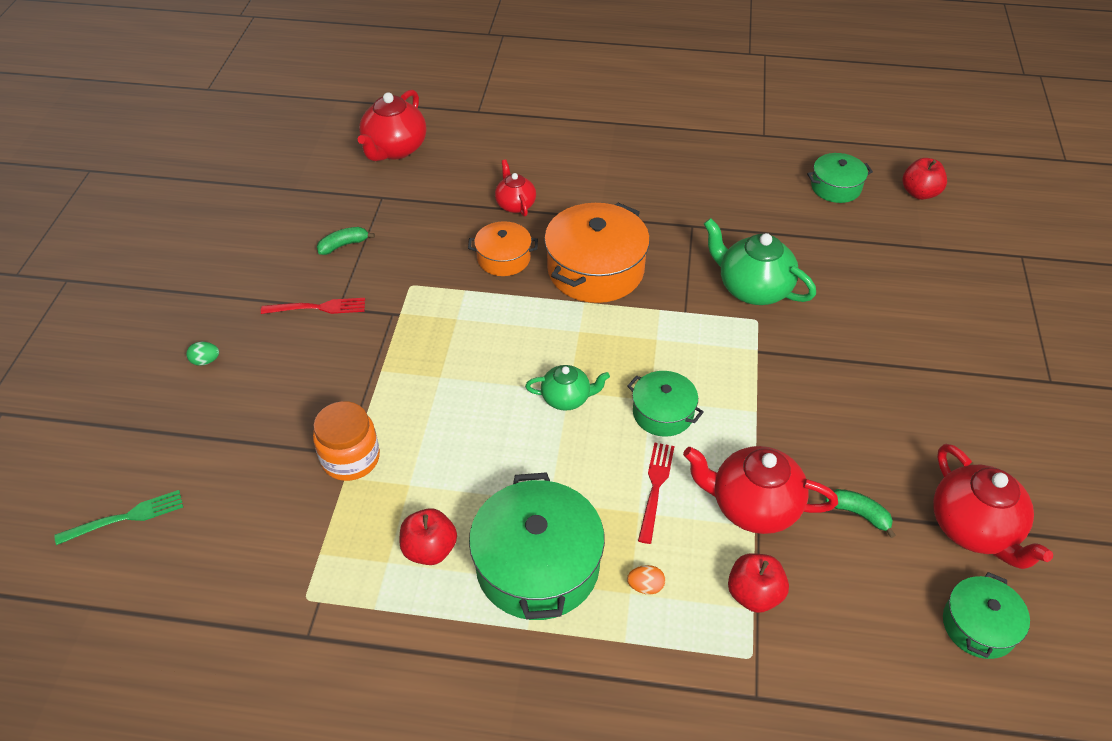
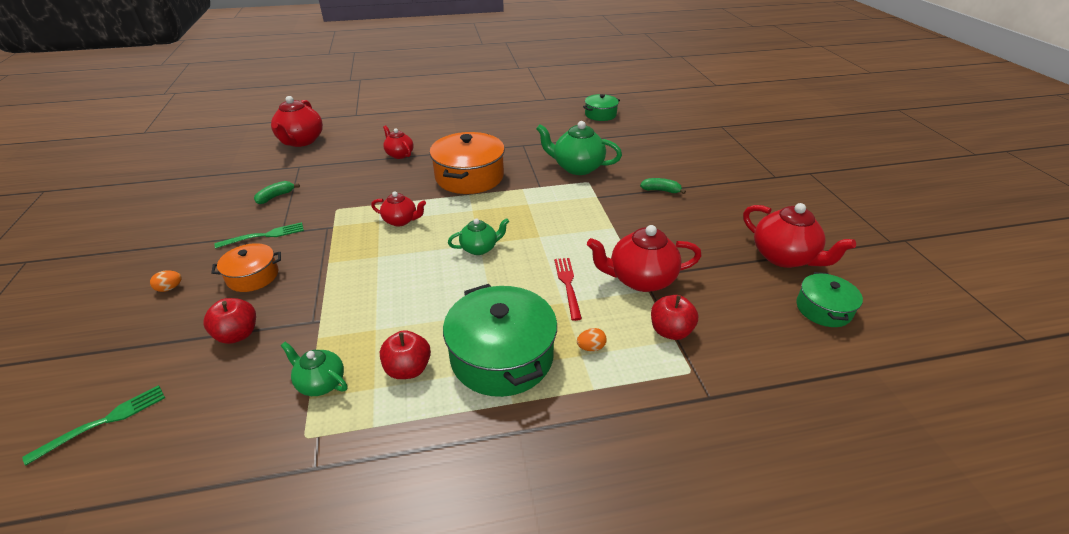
camera: 20 degrees left, 10 degrees down
(205, 361) = (170, 288): green egg -> orange egg
(318, 307) = (264, 235): red fork -> green fork
(335, 538) = (321, 383): none -> green teapot
(350, 458) = (319, 324): orange jar -> none
(483, 326) = (401, 221): none -> red teapot
(503, 258) = (402, 182): orange pot -> orange pot (253, 276)
(663, 413) = (552, 242): green pot -> none
(859, 514) = (710, 267): green banana -> green banana (661, 190)
(919, 193) = (649, 109): red apple -> red apple (238, 334)

